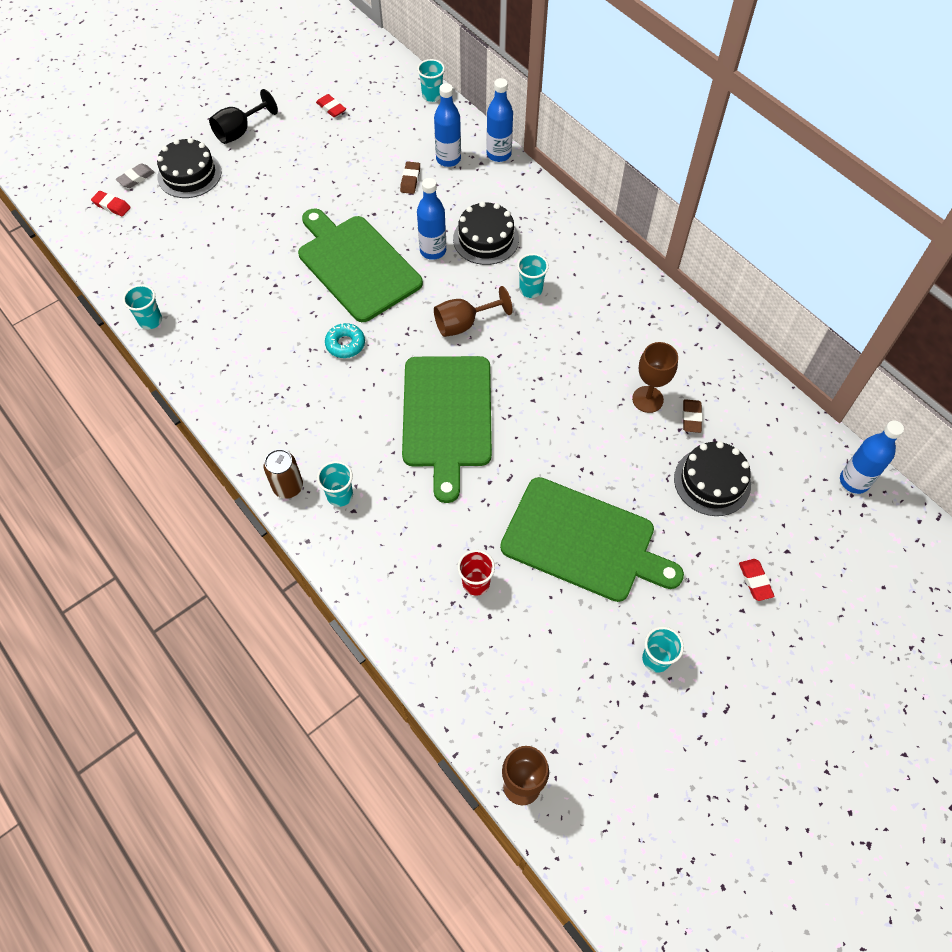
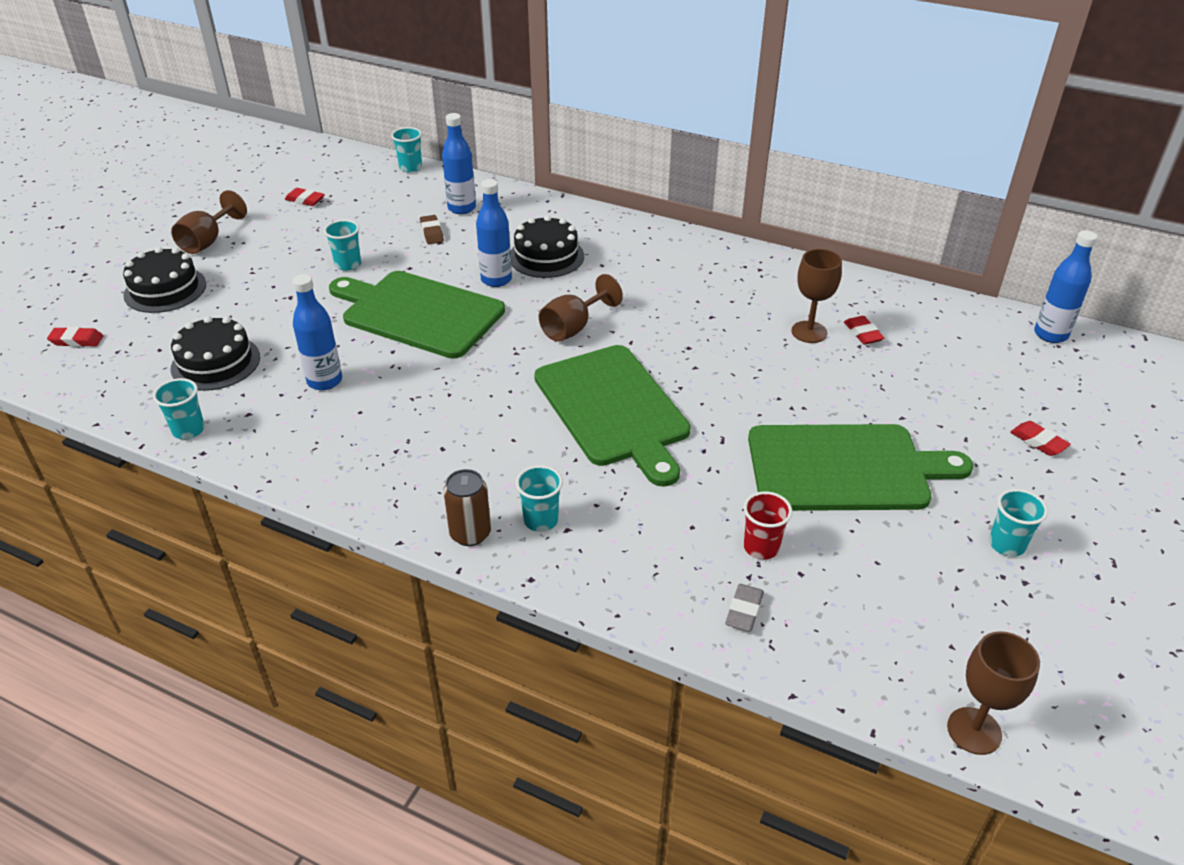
camera: 25 degrees left, 20 degrees down
(136, 178) = (97, 309): grey eraser -> grey eraser (744, 611)
(240, 131) = (208, 241): black goblet -> brown goblet
(345, 344) = (451, 381): turquoise donut -> none
(498, 154) = (512, 193): blue bottle -> blue bottle (325, 381)
(530, 289) = (623, 282): turquoise cup -> turquoise cup (348, 264)
(691, 418) = (863, 333): brown eraser -> red eraser
(712, 481) = (926, 376): black cake -> black cake (215, 363)

